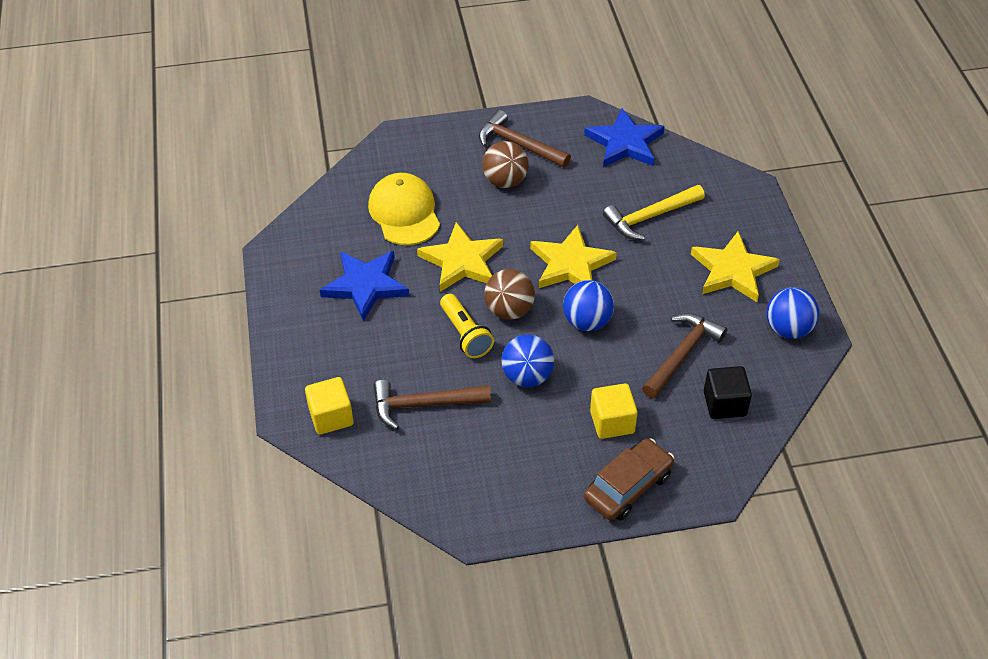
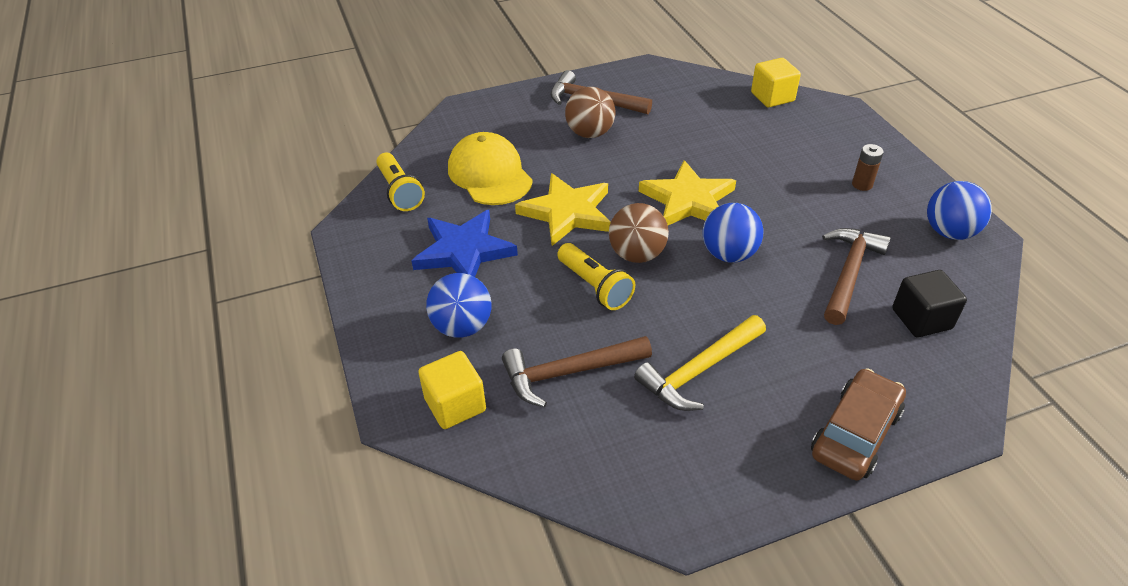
camera: 10 degrees left, 5 degrees down
(323, 219) = (400, 191): none -> yellow flashlight
(527, 376) = (683, 322): blue ball -> blue ball (462, 327)
(612, 422) = (802, 359): yellow cube -> yellow cube (772, 97)
(625, 143) = (700, 87): blue star -> none
(650, 217) = (754, 147): yellow hammer -> yellow hammer (700, 370)
(732, 270) = (862, 184): yellow star -> brown battery

